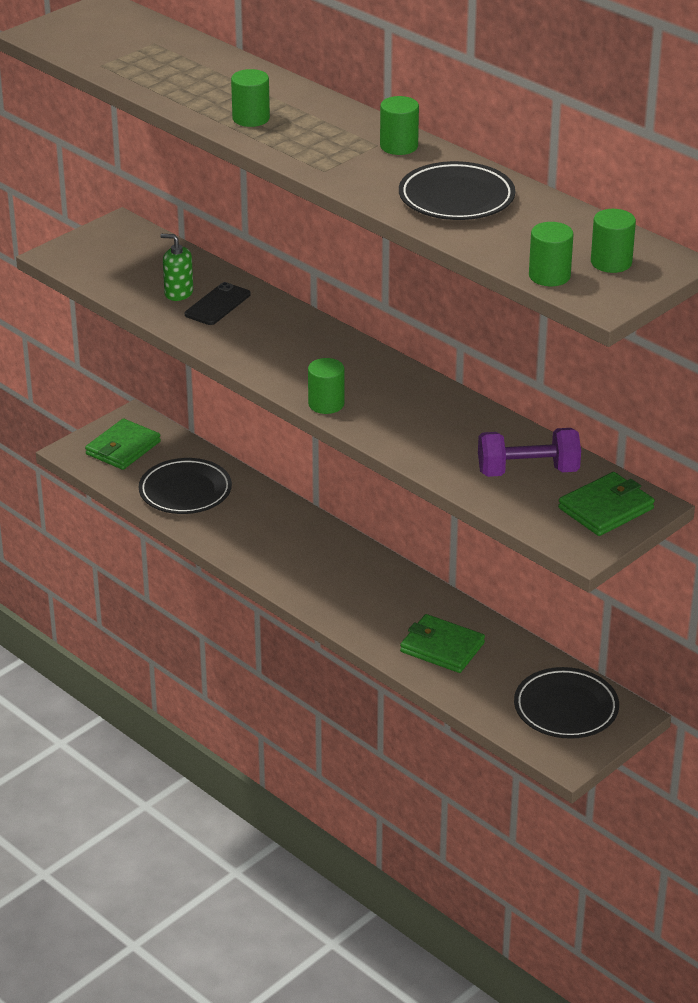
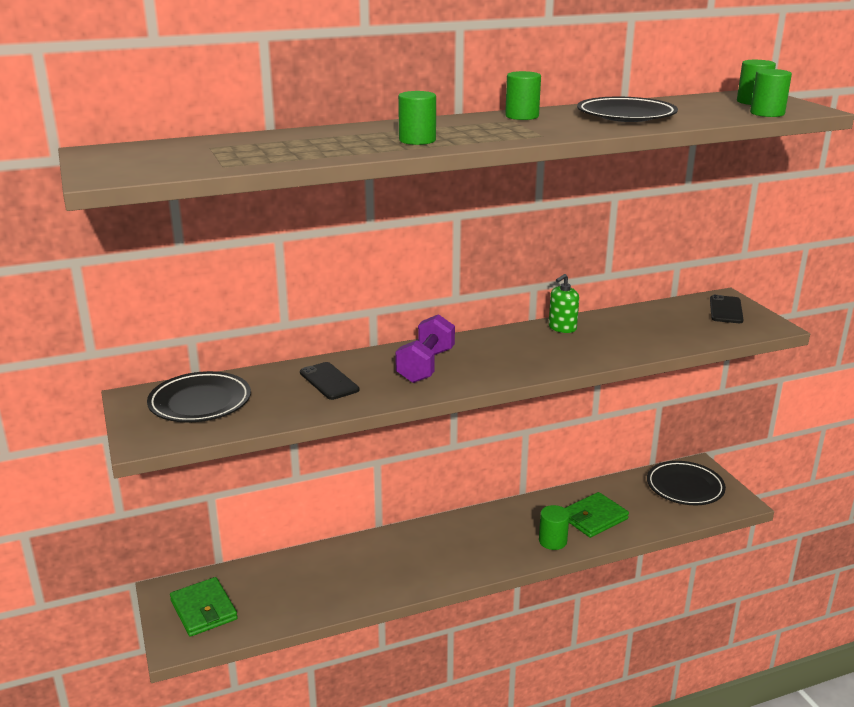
camera: 65 degrees left, 10 degrees down
(178, 293) = (289, 394): green soap dispenser -> green soap dispenser (562, 328)
(185, 491) = (302, 590): black plate -> black plate (200, 403)
(326, 404) = (527, 370): green cylinder -> green cylinder (552, 541)
(528, 471) = (667, 322): purple dumbbell -> purple dumbbell (426, 366)
(606, 508) = (725, 310): green wallet -> black phone

